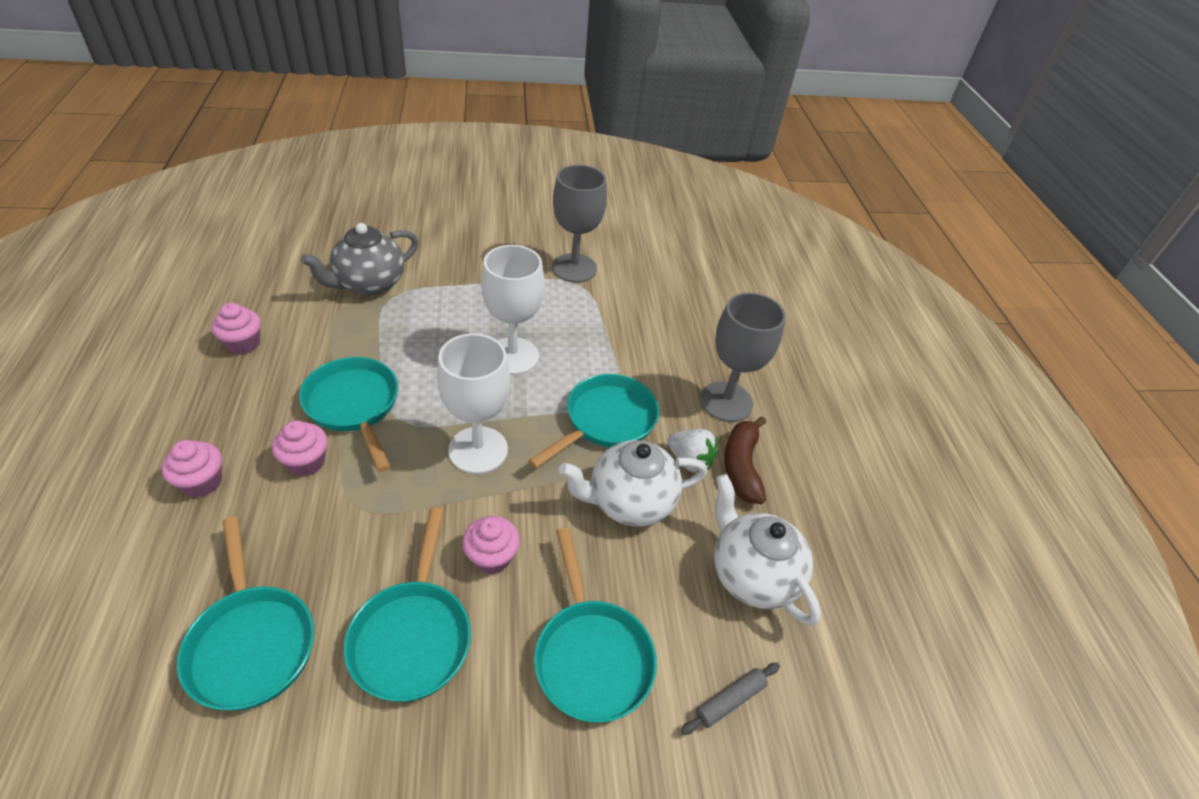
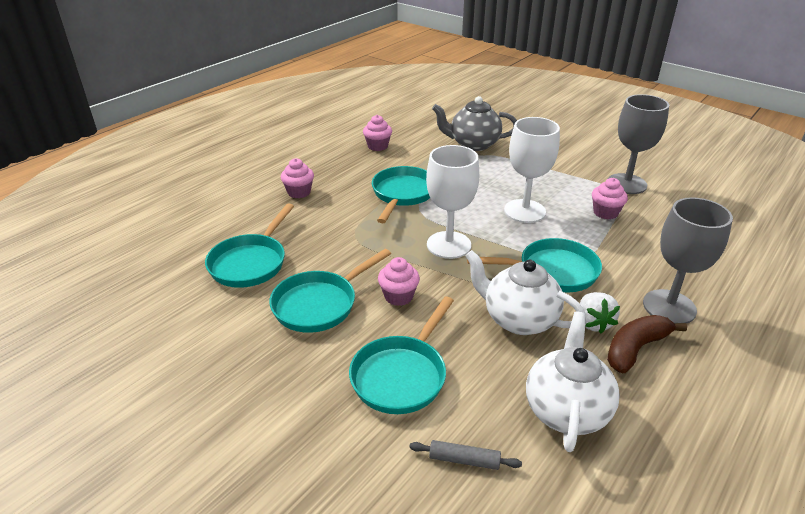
camera: 50 degrees right, 10 degrees down
(306, 462) = (352, 206): pink cupcake -> pink cupcake (605, 213)

